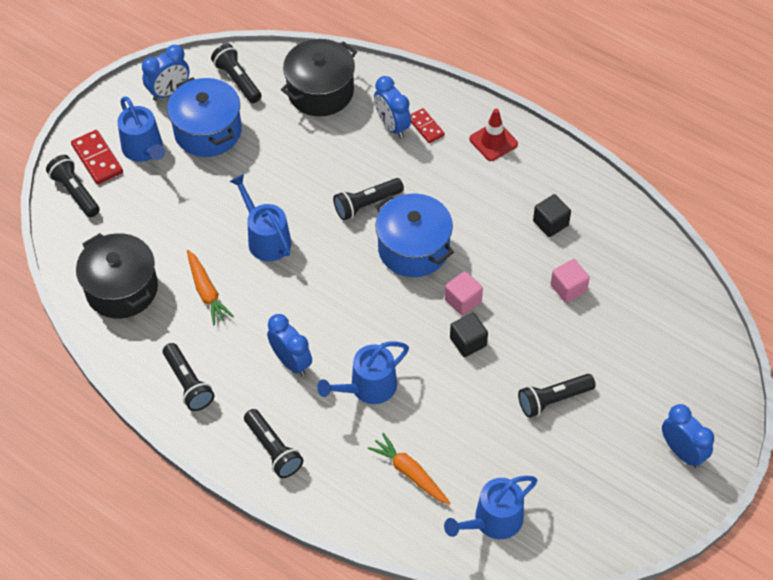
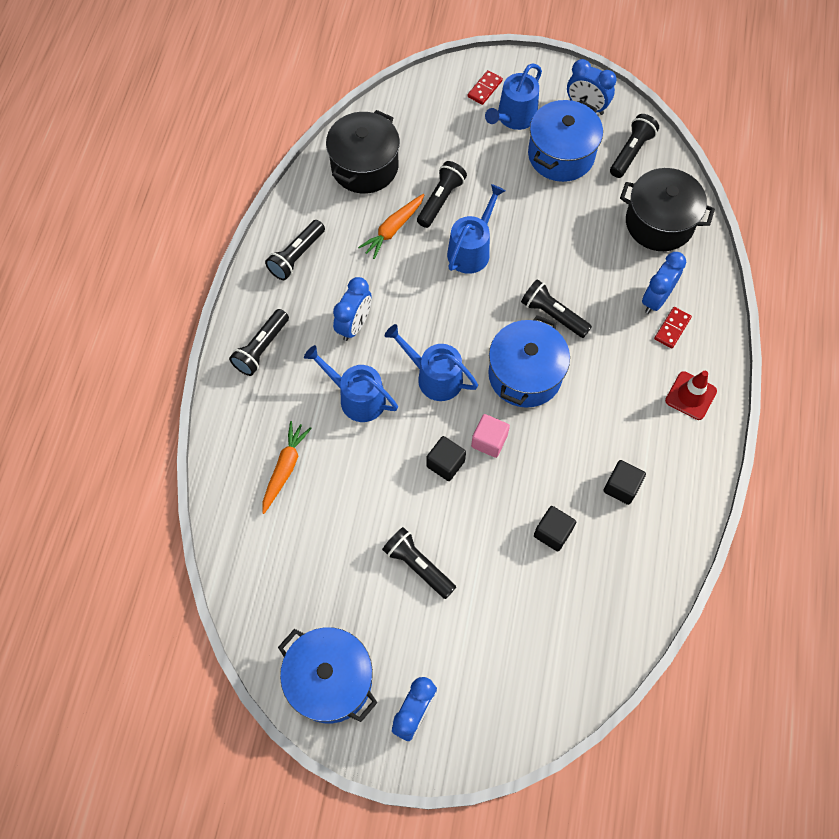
camera: 65 degrees right, 10 degrees up
(75, 192) = (442, 90): black flashlight -> black flashlight (440, 200)
(97, 159) = (485, 89): red domino -> red domino, size x0.66
(493, 521) = (266, 559): blue watering can -> blue watering can (434, 377)
(568, 288) = (552, 532): pink cube -> black cube
(628, 507) = (330, 680): none -> blue pot

